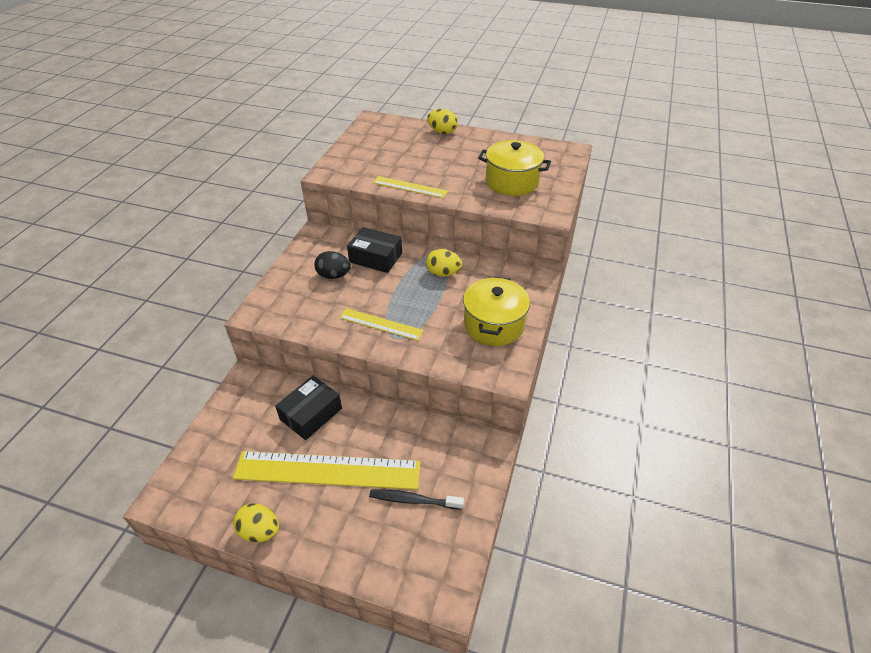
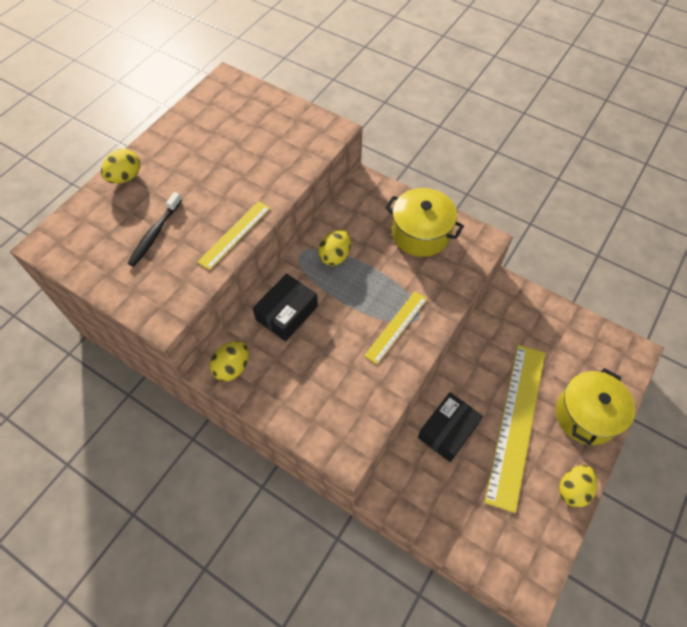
camera: 75 degrees left, 15 degrees up
(311, 414) = (448, 430): black box -> black box turned 75 degrees clockwise
(319, 241) = (232, 367): none -> yellow egg
(334, 275) = (304, 360): black egg -> none
(414, 500) = (554, 358): black toothbrush -> black toothbrush (155, 233)
(512, 182) = (264, 143): yellow pot -> yellow pot (586, 415)

